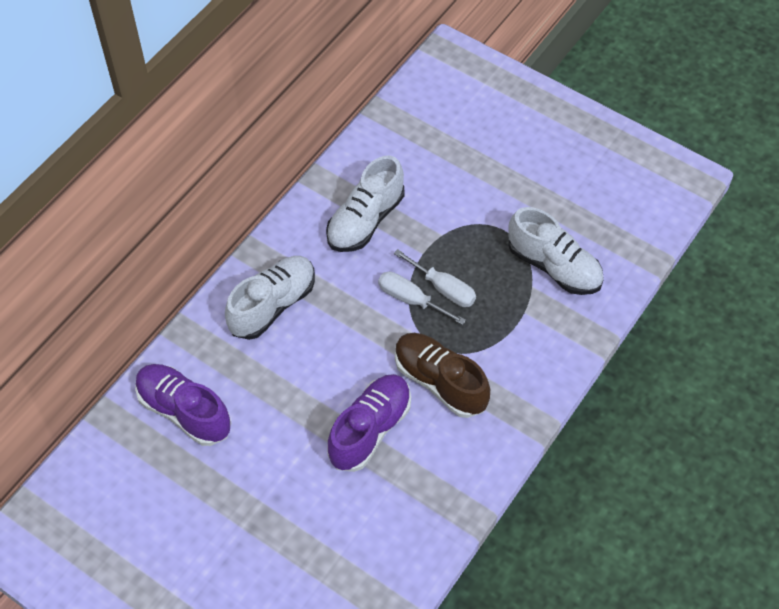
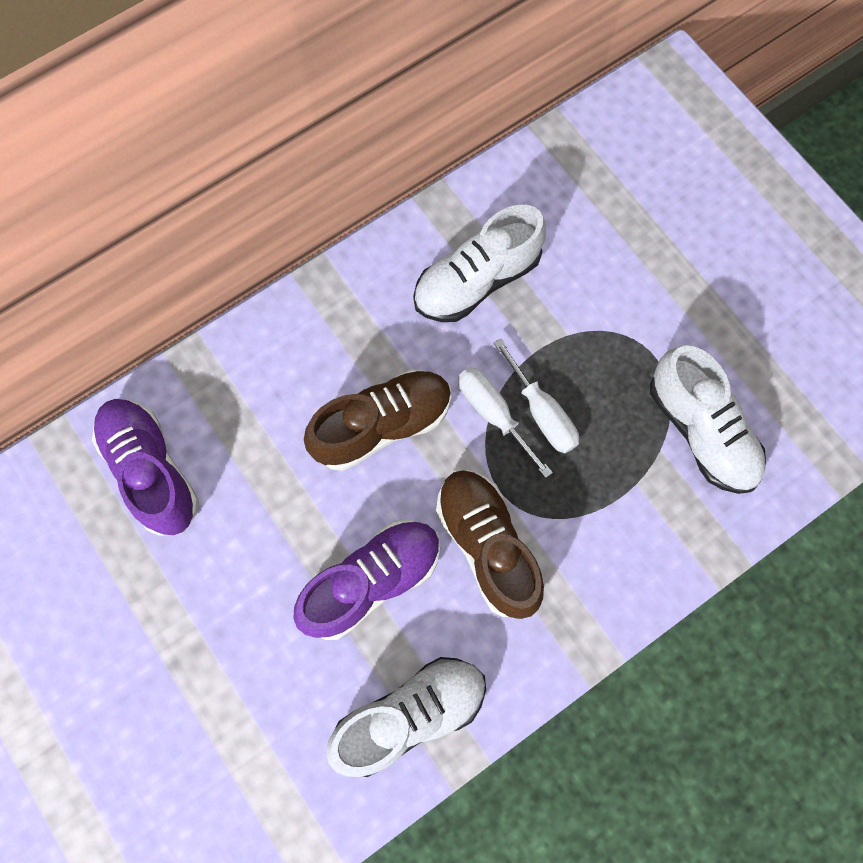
camera: 20 degrees right, 15 degrees up
(272, 305) = (314, 361): white shoe -> white shoe (410, 715)
(337, 331) = (382, 425): none -> brown shoe

